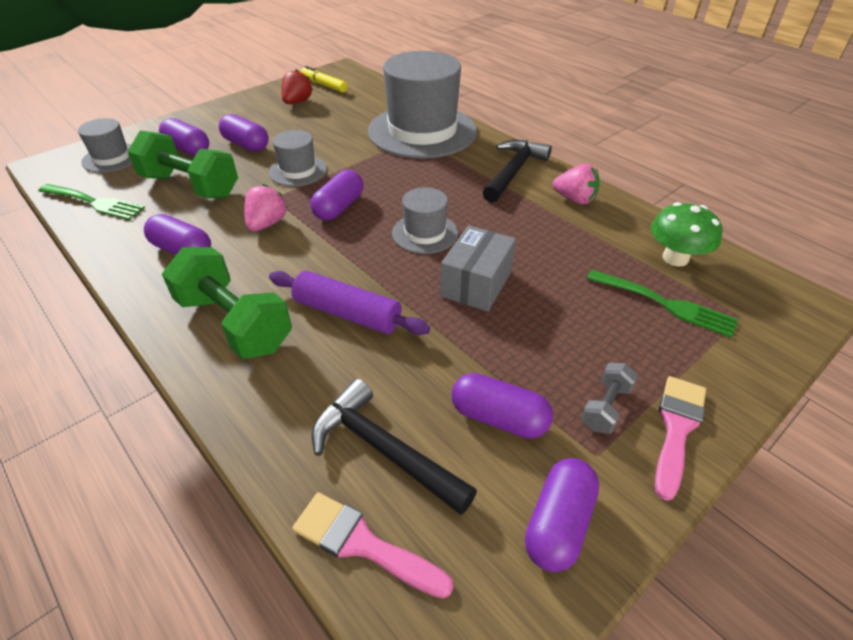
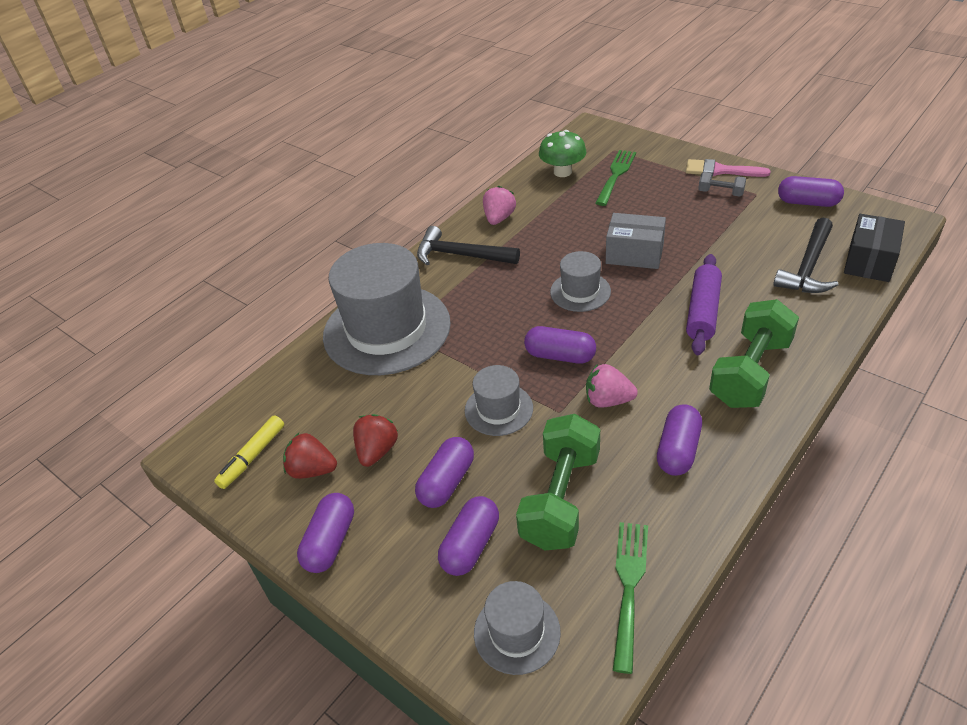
camera: 95 degrees left, 0 degrees up
(295, 122) = (377, 451): none -> red strawberry
(363, 544) = (869, 261): pink brush -> black box
(499, 418) = (754, 228): purple capsule -> purple capsule (330, 542)

